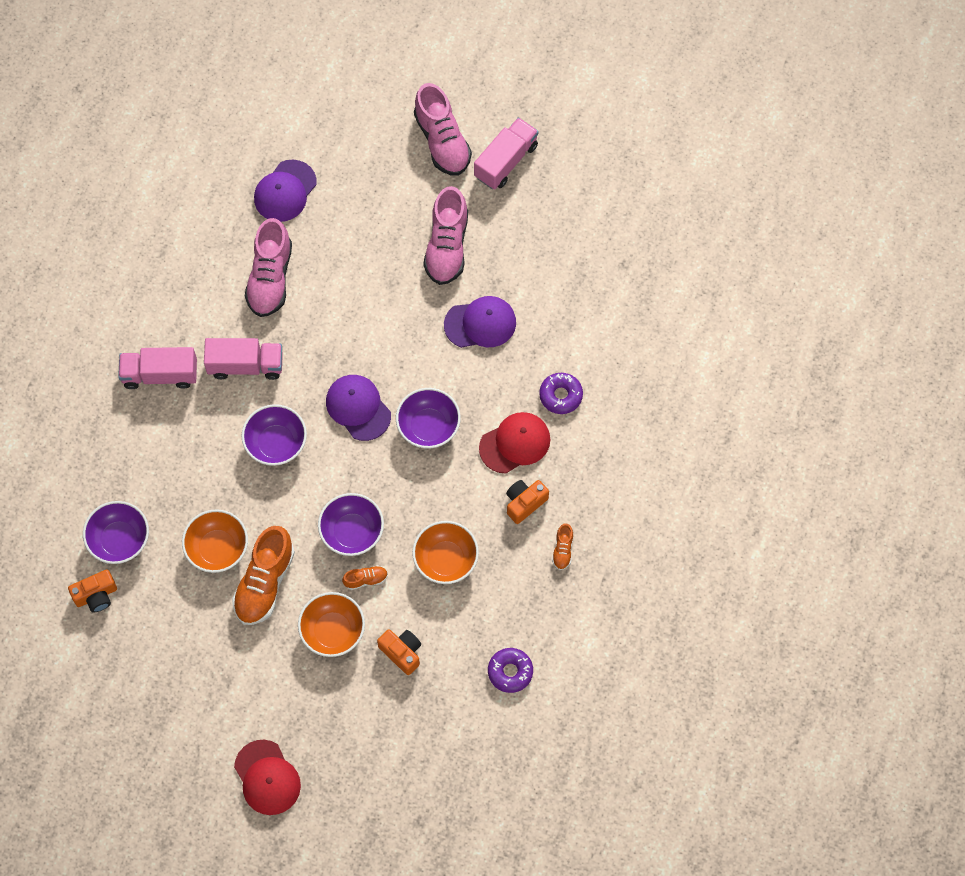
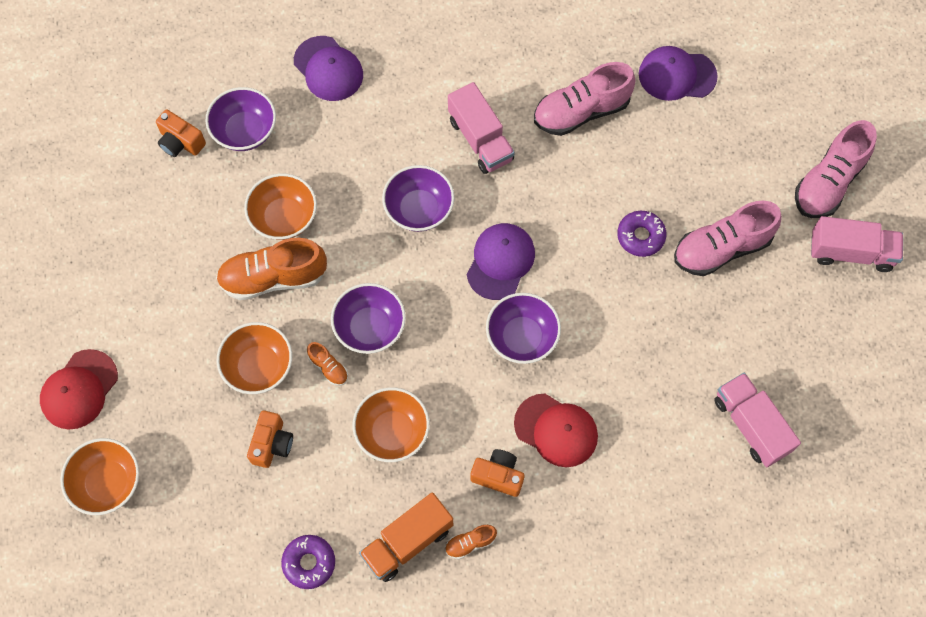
camera: 60 degrees right, 0 degrees up
(160, 374) = (425, 74): pink truck -> pink truck (751, 425)
(358, 791) = (108, 483): none -> orange bowl
(480, 323) = (662, 325): purple cap -> purple cap (328, 69)
(536, 593) = (407, 542): none -> orange truck
(560, 395) = (636, 447): purple donut -> purple donut (640, 236)

